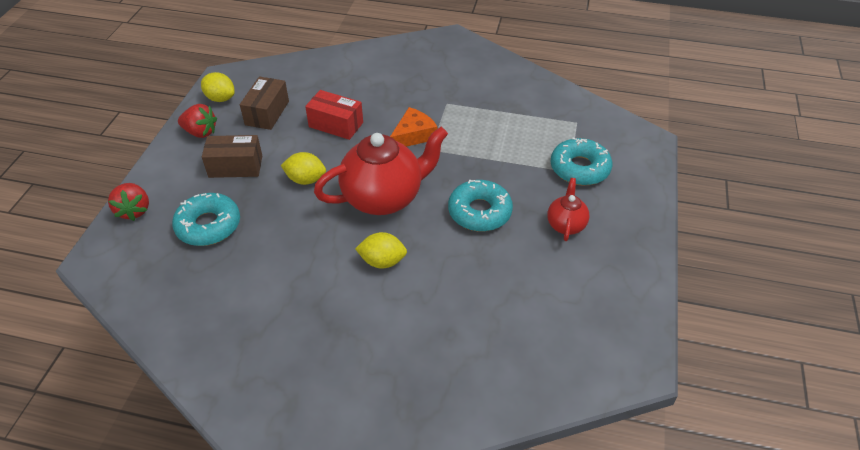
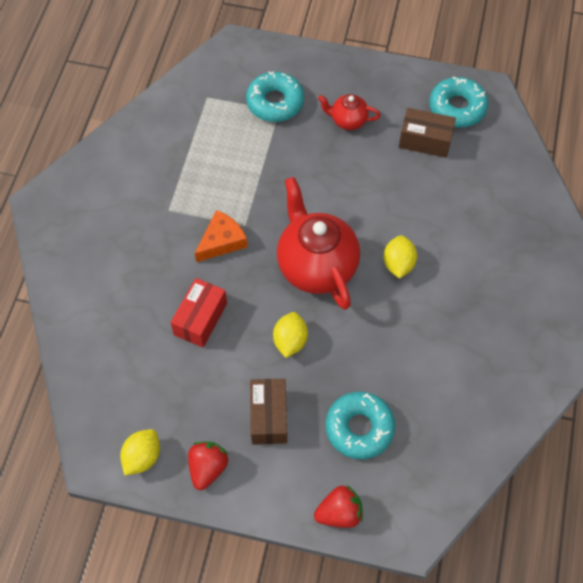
camera: 90 degrees left, 15 degrees up
(267, 113) = (175, 396): brown box -> brown box (425, 141)
(413, 135) = (221, 241): orange cheese -> orange cheese turned 90 degrees clockwise
(479, 212) = (334, 185): turquoise donut -> turquoise donut (457, 108)

